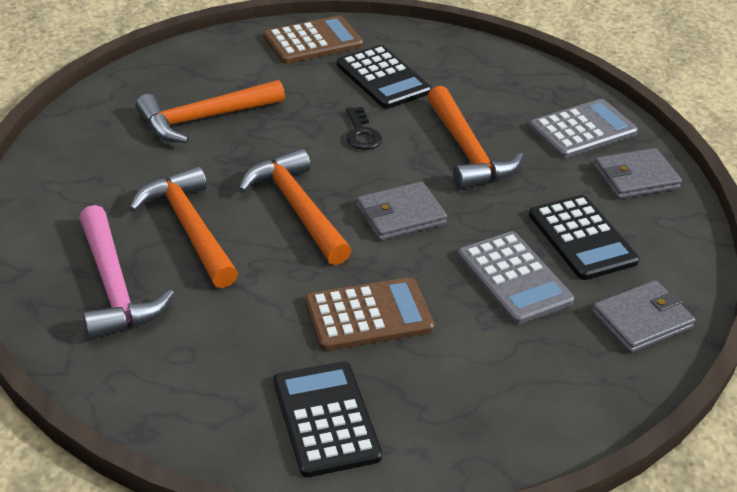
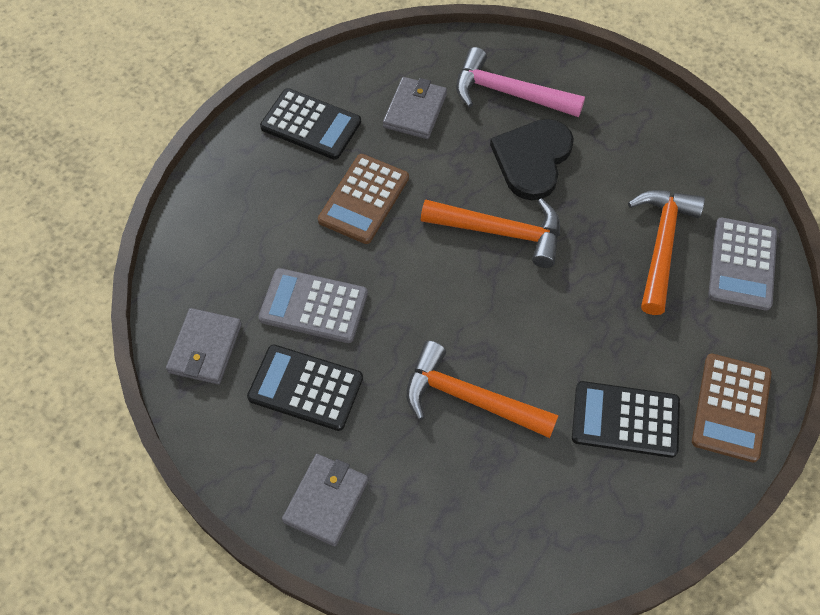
camera: 135 degrees right, 20 degrees up
(189, 228) = (532, 159): orange hammer -> black heart
(361, 133) = (556, 339): black key -> none
(400, 215) = (437, 289): grey wallet -> grey wallet (415, 111)
(582, 130) = (419, 522): grey calculator -> grey calculator (742, 264)

